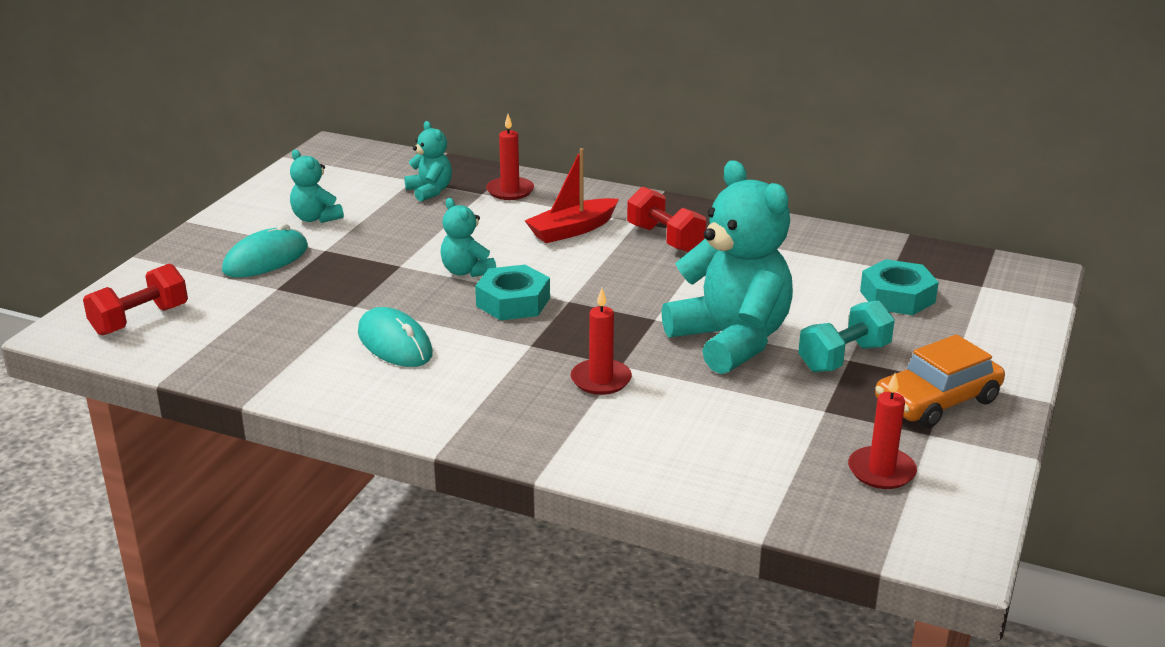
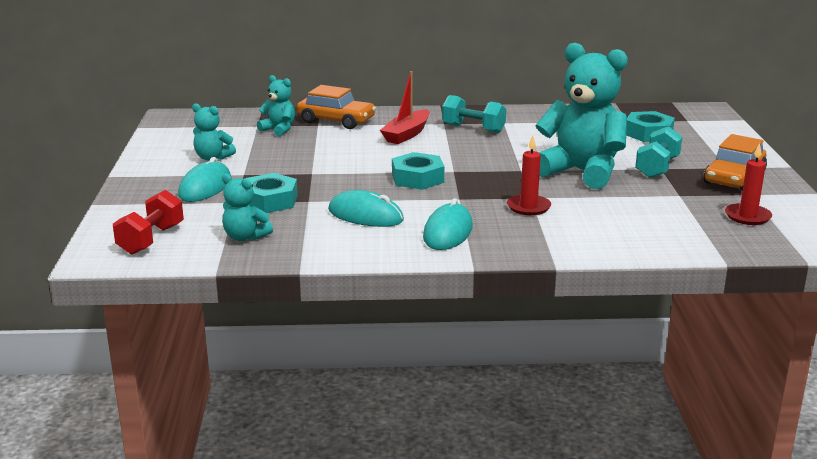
camera: 25 degrees left, 5 degrees down
(313, 296) = (270, 201): none -> turquoise nut
(462, 393) = (448, 232): none -> turquoise mouse
(467, 271) = (364, 168): turquoise teddy bear -> turquoise teddy bear (245, 237)
(510, 191) = (336, 120): red candle -> orange car
(665, 238) = (473, 129): red dumbbell -> turquoise dumbbell

